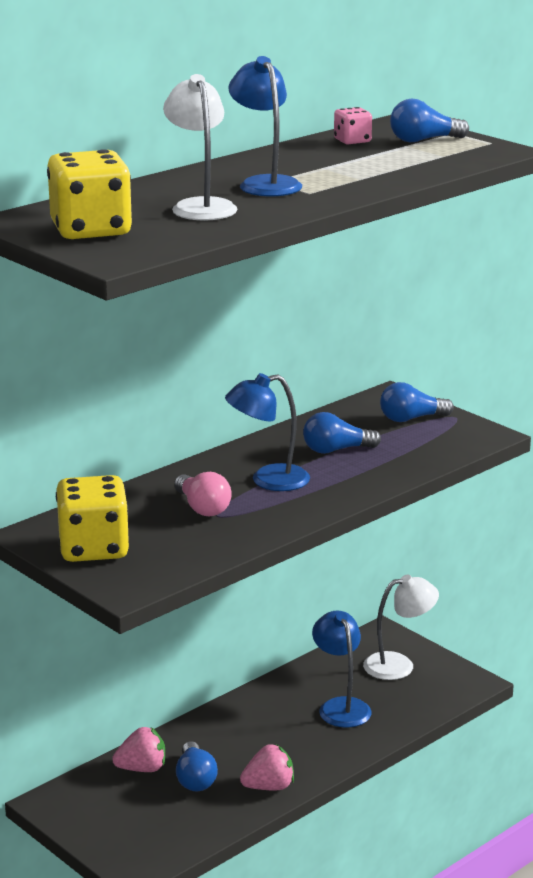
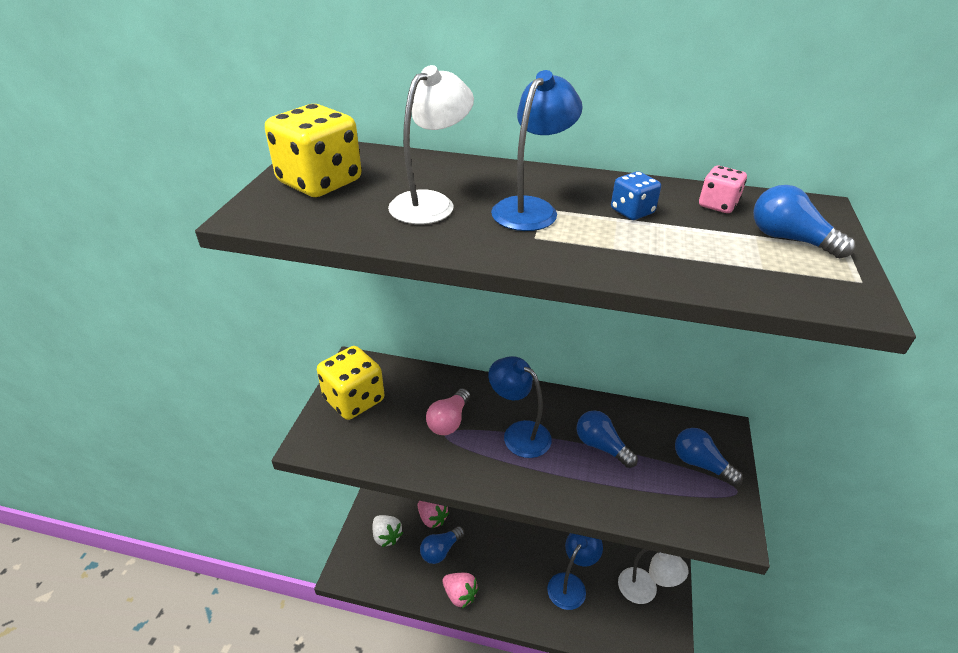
camera: 55 degrees right, 15 degrees up
(124, 814) = (386, 536): none -> white strawberry
(320, 162) = (632, 211): none -> blue dice

